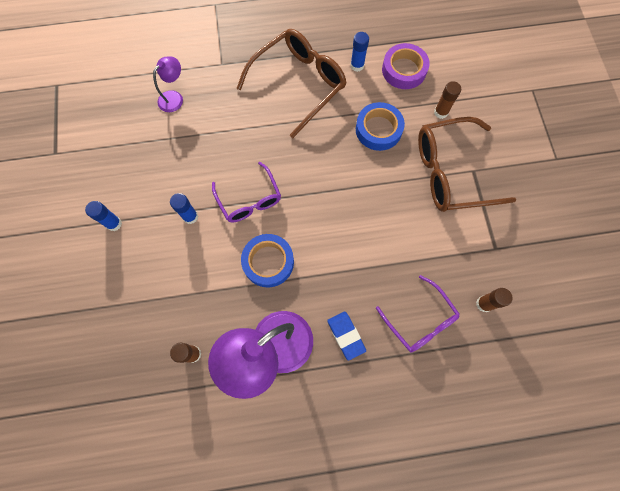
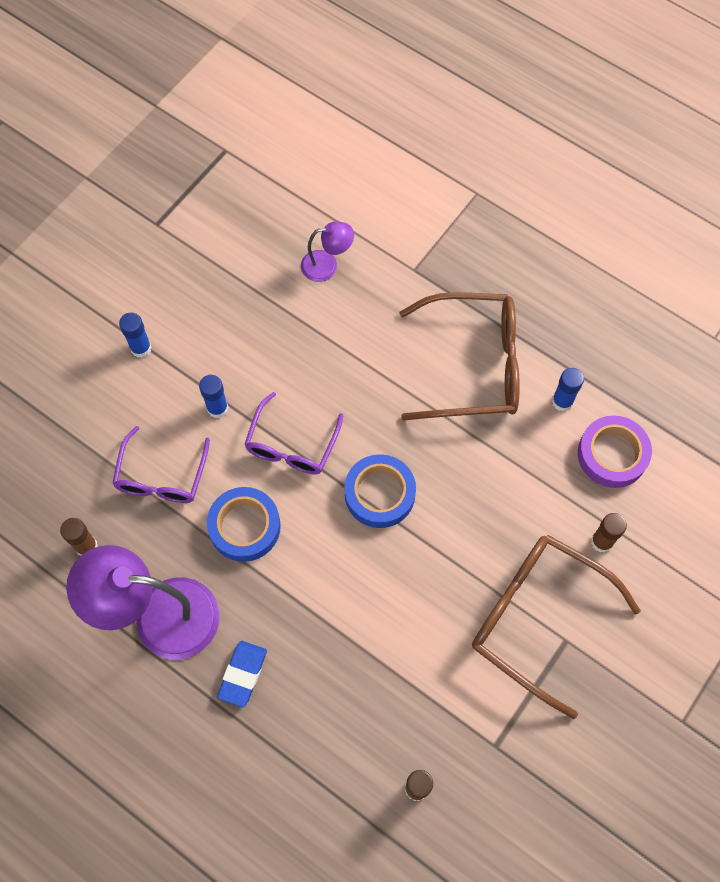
camera: 45 degrees right, 5 degrees down
(378, 129) = (507, 496): blue tape -> blue tape (379, 494)
(420, 320) = (332, 736): purple glasses -> purple glasses (161, 476)

